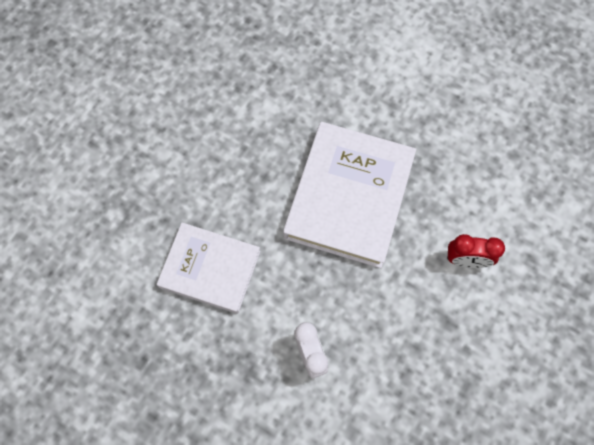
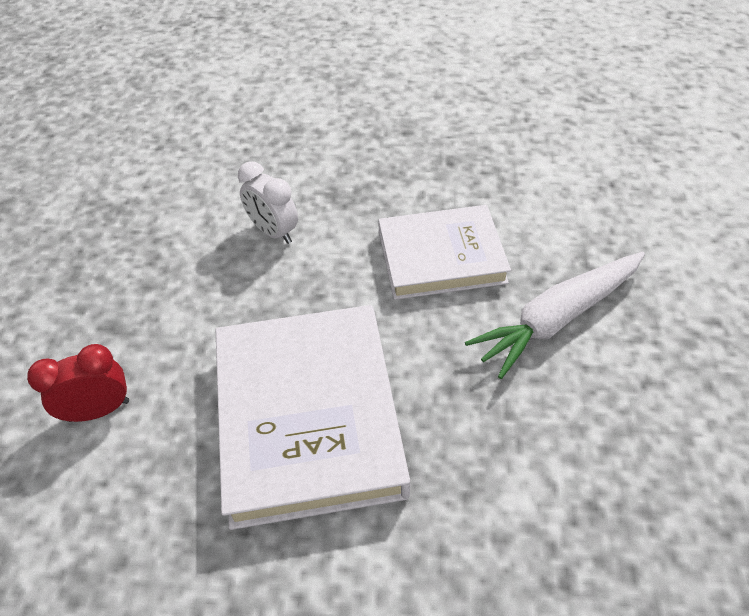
camera: 155 degrees right, 20 degrees down
(174, 188) = (557, 318): none -> white carrot

